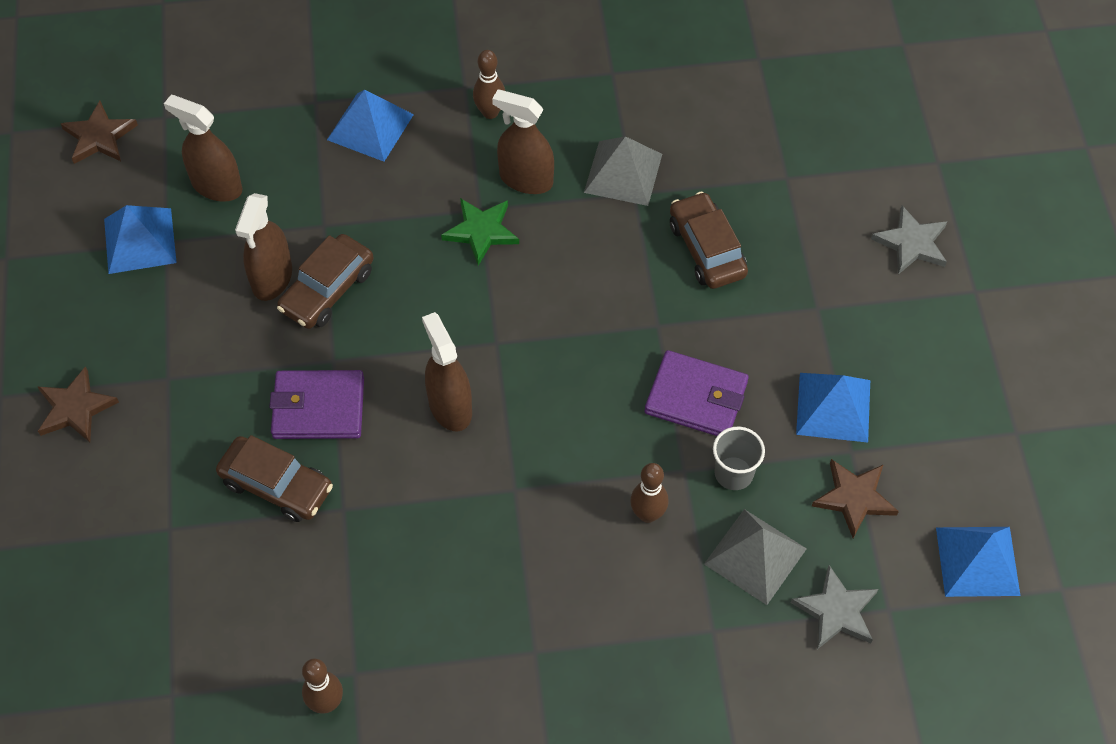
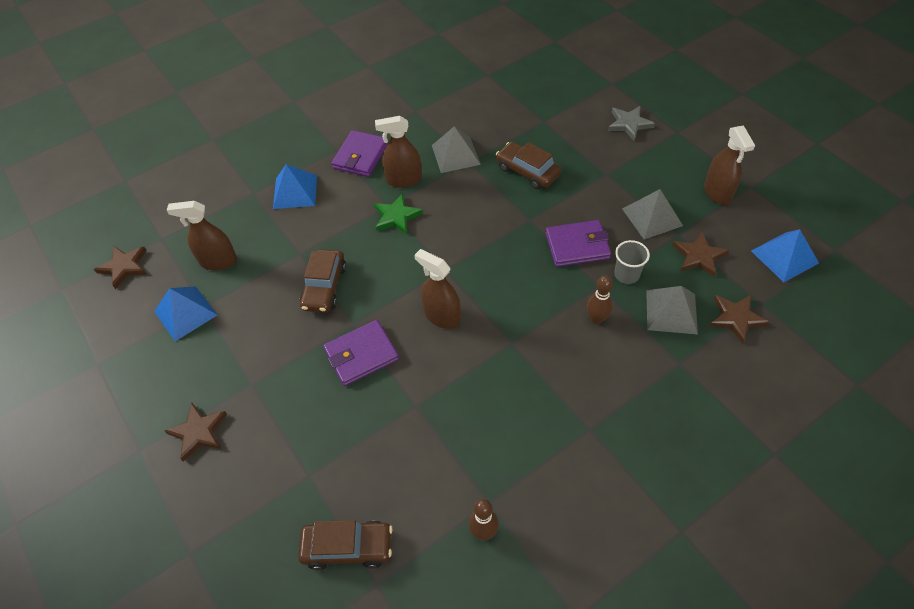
camera: 25 degrees left, 5 degrees down
(272, 278) = (285, 296): brown spray bottle -> brown spray bottle (717, 193)
(277, 485) = (364, 413): brown car -> brown car (348, 547)
(490, 112) = (360, 156): brown bowling pin -> purple wallet
(833, 407) = (652, 217): blue pyramid -> grey pyramid
(836, 611) = (736, 318): grey star -> brown star

